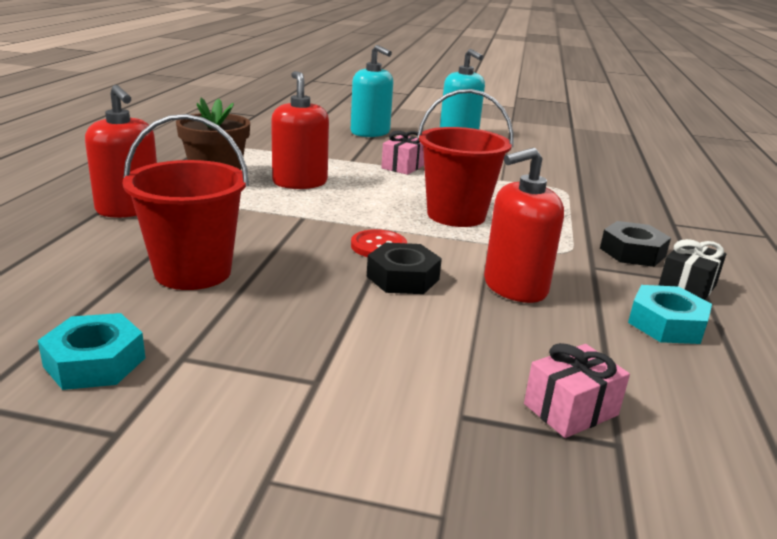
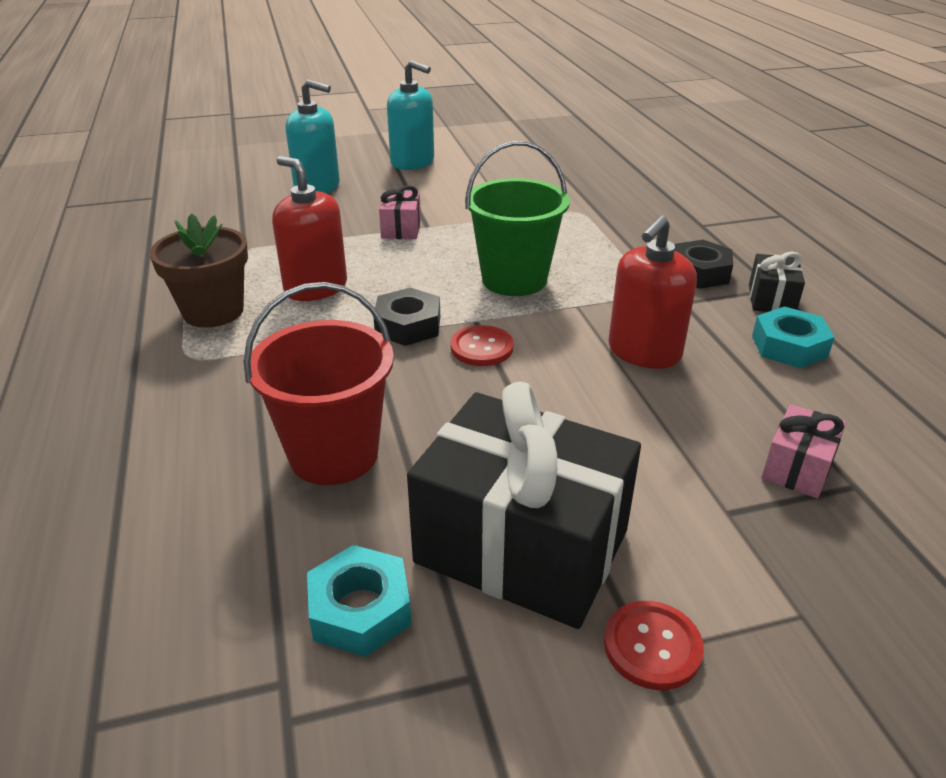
camera: 25 degrees left, 10 degrees up
(128, 209) = (161, 395): red soap dispenser -> none
(256, 371) = (521, 546): none -> black gift
(277, 477) = (652, 646): none -> red button
(402, 278) = (541, 379): black nut -> black nut (408, 325)
(456, 215) = (514, 280): red bucket -> green bucket

